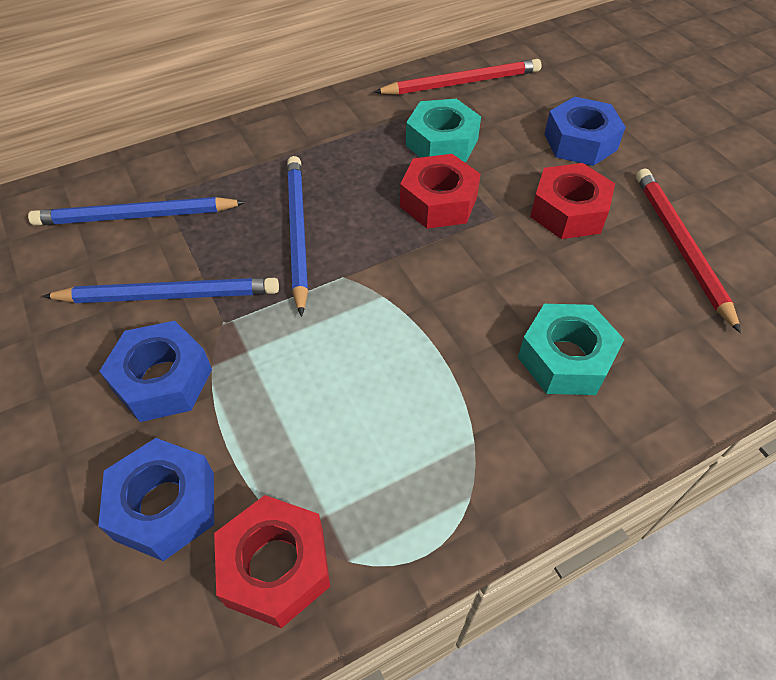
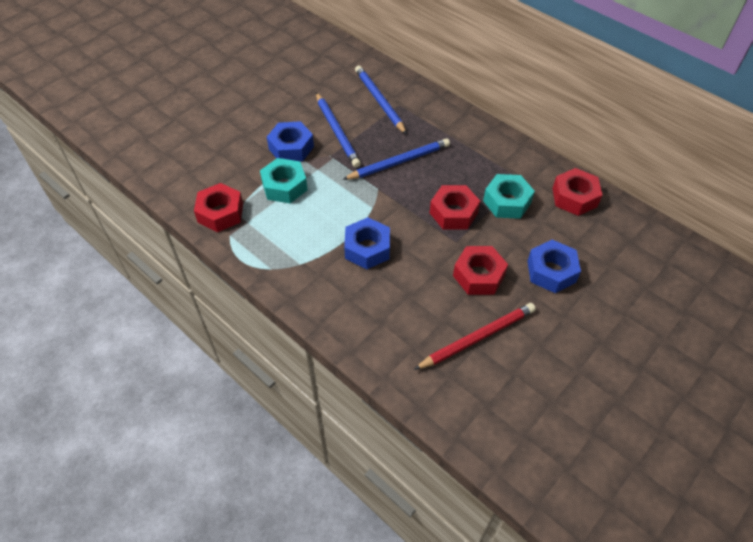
camera: 70 degrees right, 0 degrees up
(165, 505) = (235, 171): blue nut -> blue nut (367, 248)
(461, 83) = (574, 197): red pencil -> red nut
(565, 358) = (363, 291): turquoise nut -> turquoise nut (284, 186)

